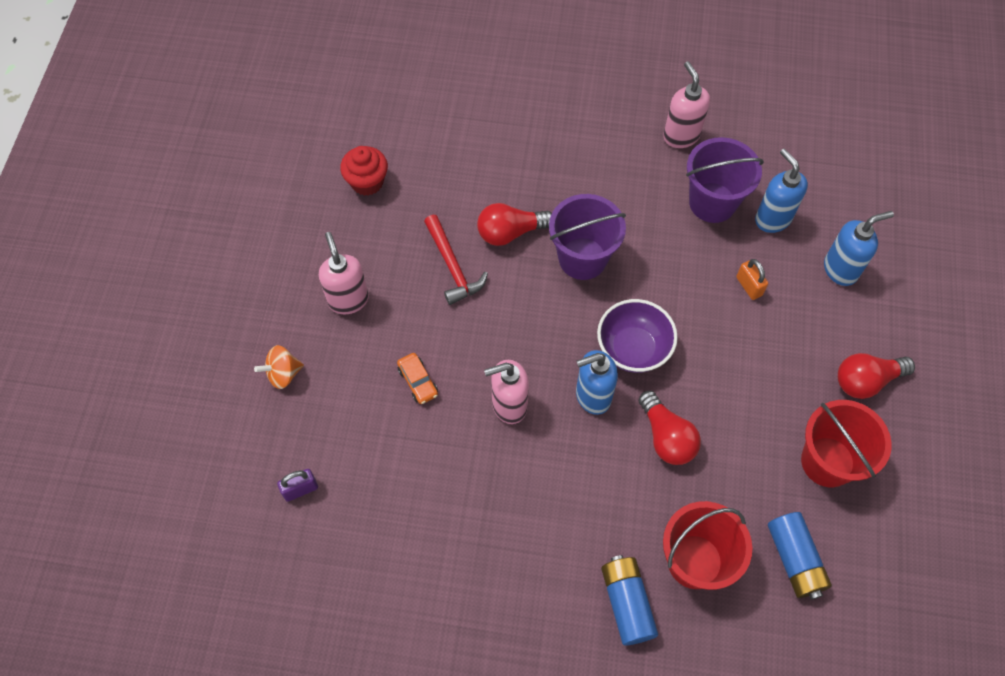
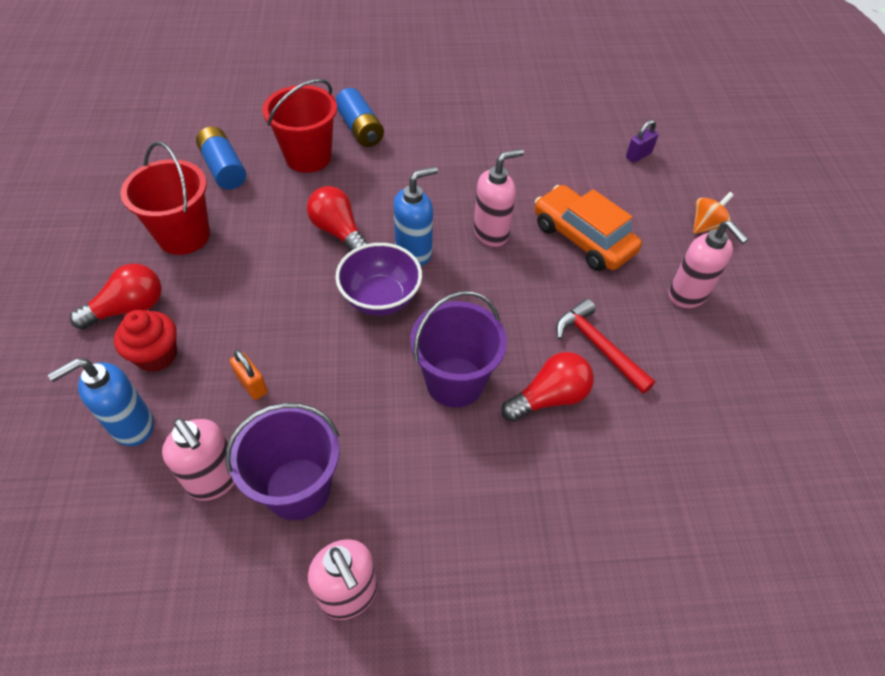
camera: 165 degrees right, 10 degrees down
(367, 182) = (748, 428): red cupcake -> red cupcake (156, 355)
(418, 381) = (582, 238): orange car -> orange car, size x2.10
(772, 219) = (215, 480): blue soap dispenser -> pink soap dispenser

